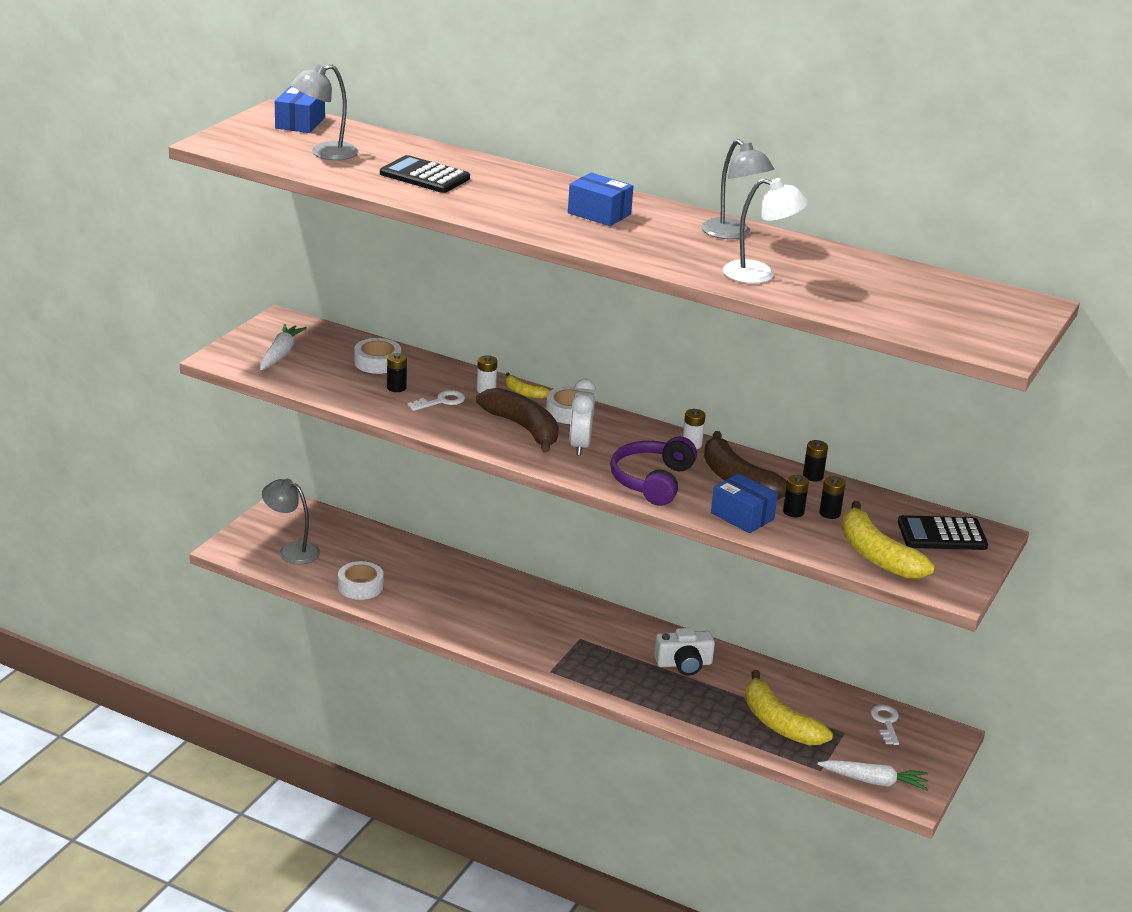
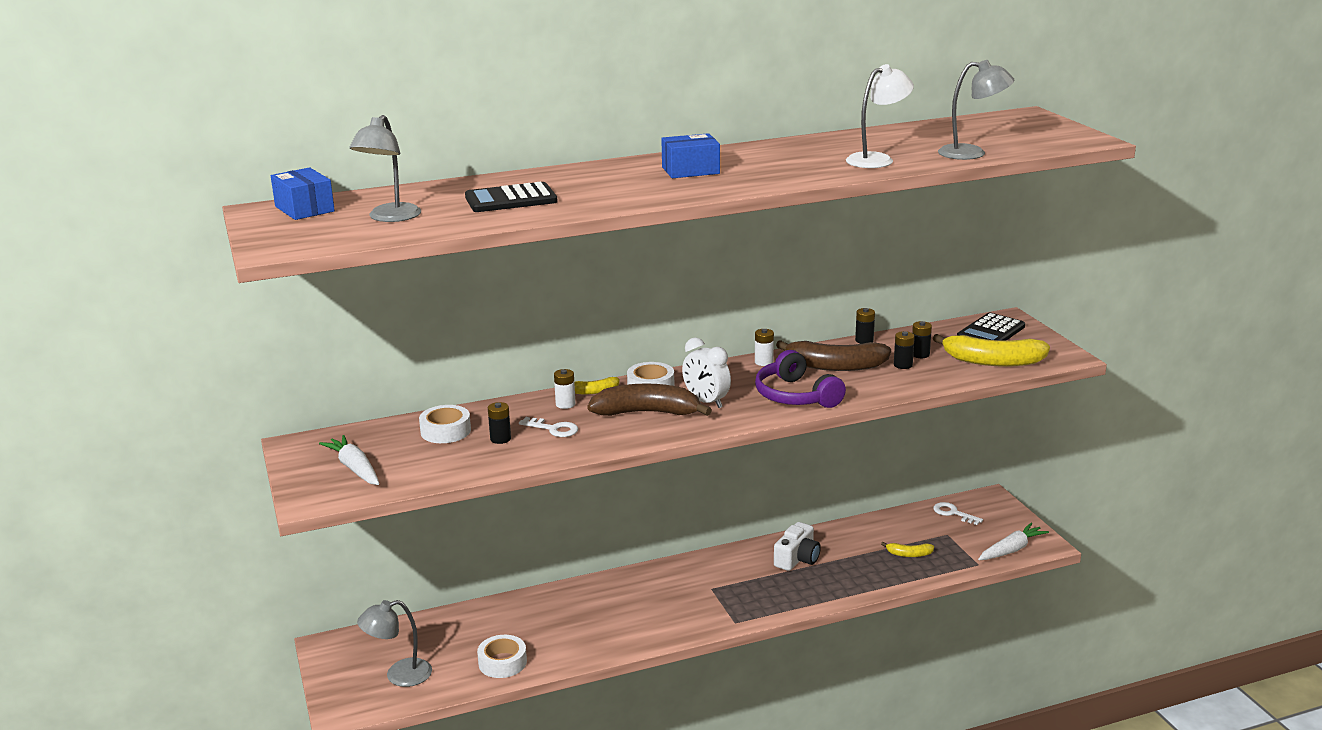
camera: 45 degrees left, 5 degrees down
(441, 401) = (553, 429): white key -> white key turned 105 degrees clockwise
(732, 234) = (794, 147): grey lamp -> grey lamp (972, 153)
(742, 516) = (886, 384): blue box -> none
(778, 723) = (909, 554): yellow banana -> yellow banana, size x0.49

